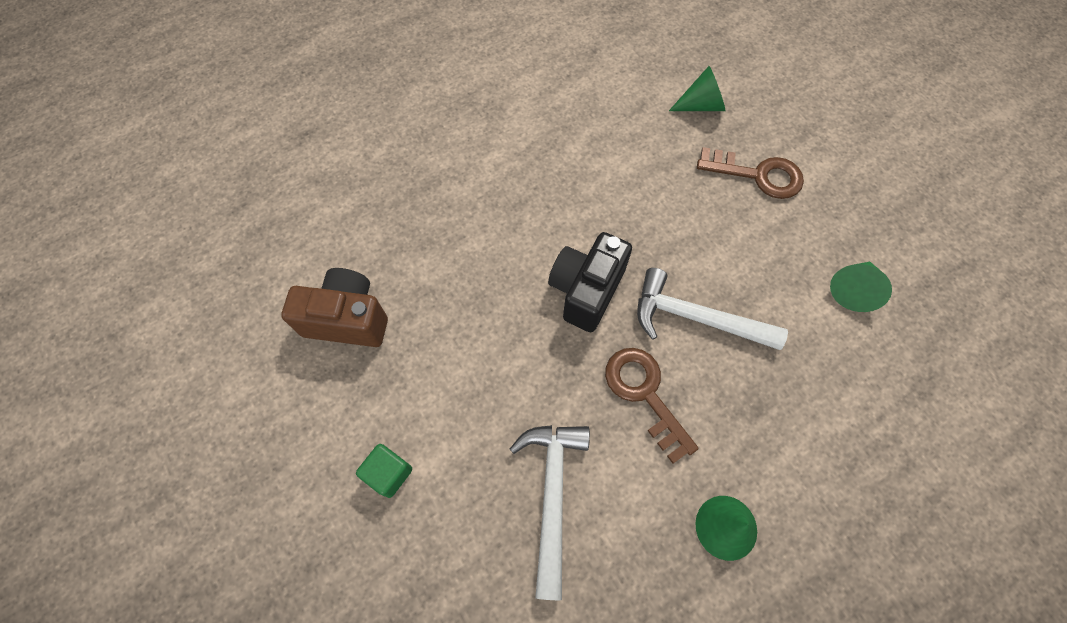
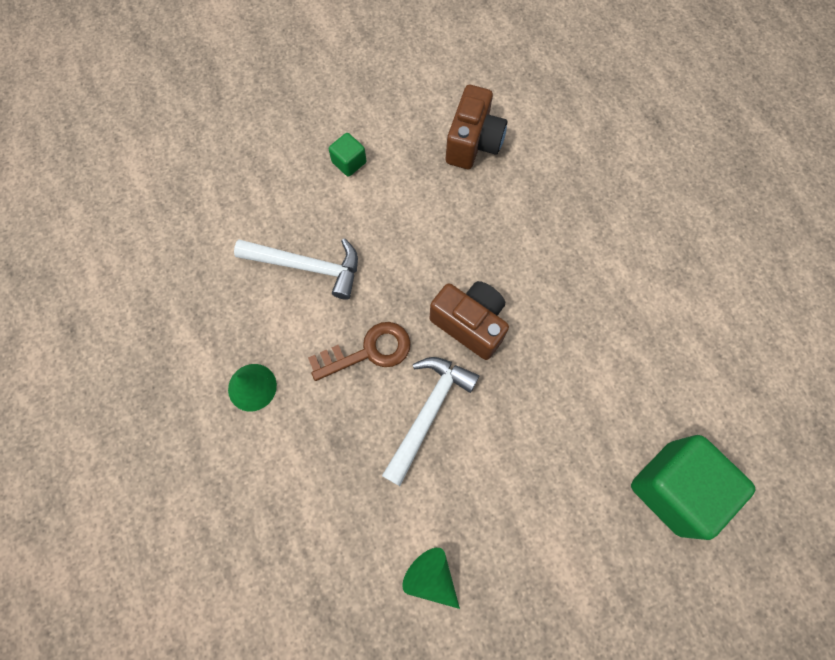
camera: 100 degrees right, 5 degrees up
(586, 290) = (470, 324): black camera -> brown camera
(701, 105) = (673, 488): green cone -> green cube
(757, 175) = (577, 522): brown key -> none

